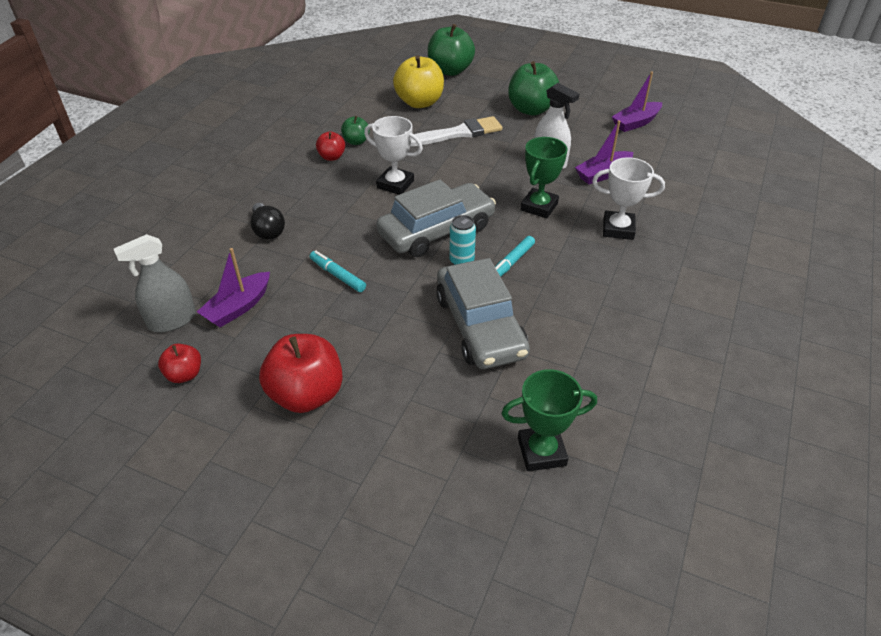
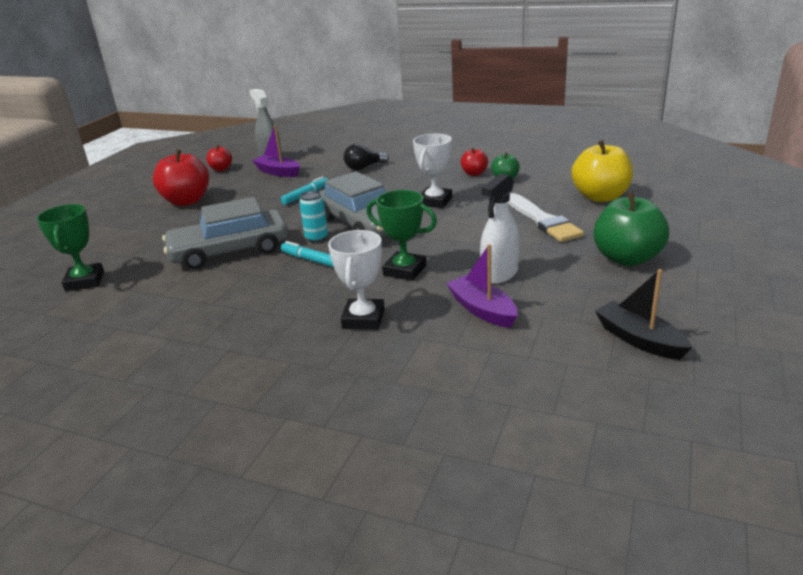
camera: 90 degrees right, 15 degrees down
(450, 71) = (694, 205): green apple -> none
(636, 123) = (639, 340): purple boat -> black boat

